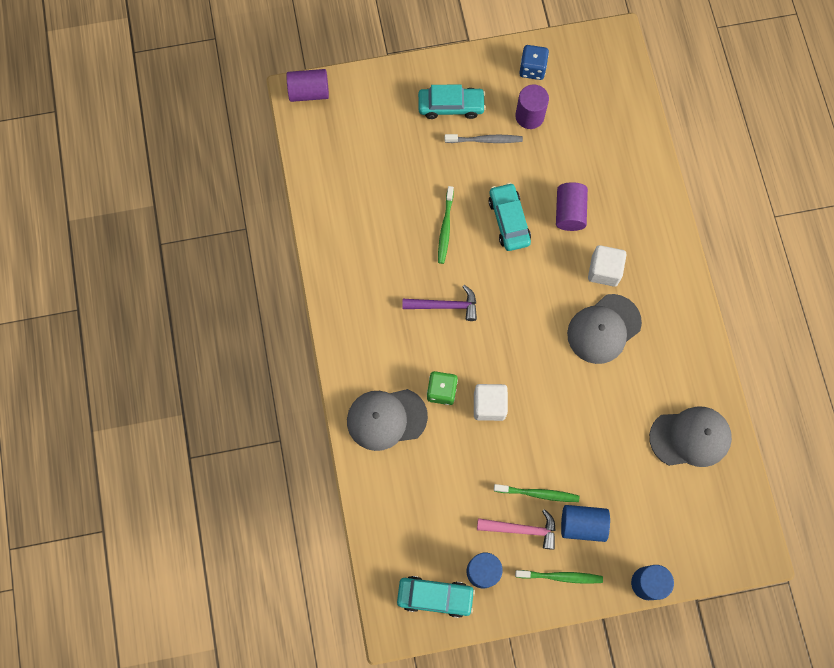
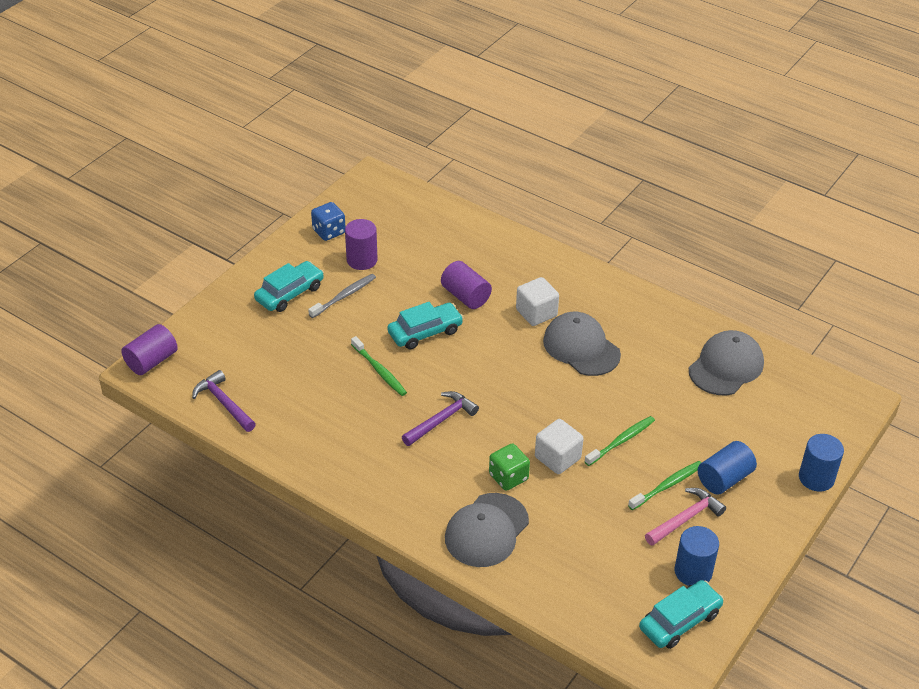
camera: 45 degrees left, 30 degrees down
(322, 169) = (224, 403): none -> purple hammer
(509, 220) = (425, 332): turquoise car -> turquoise car turned 120 degrees clockwise
(560, 576) = (753, 525): green toothbrush -> green toothbrush (621, 441)
(603, 329) = (581, 347): grey cap -> grey cap turned 135 degrees clockwise

